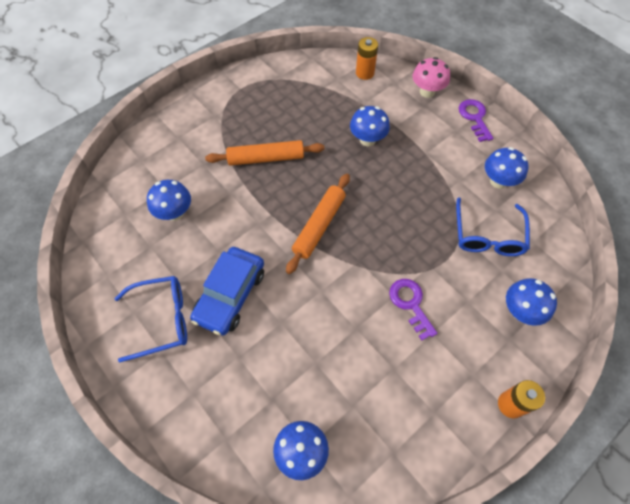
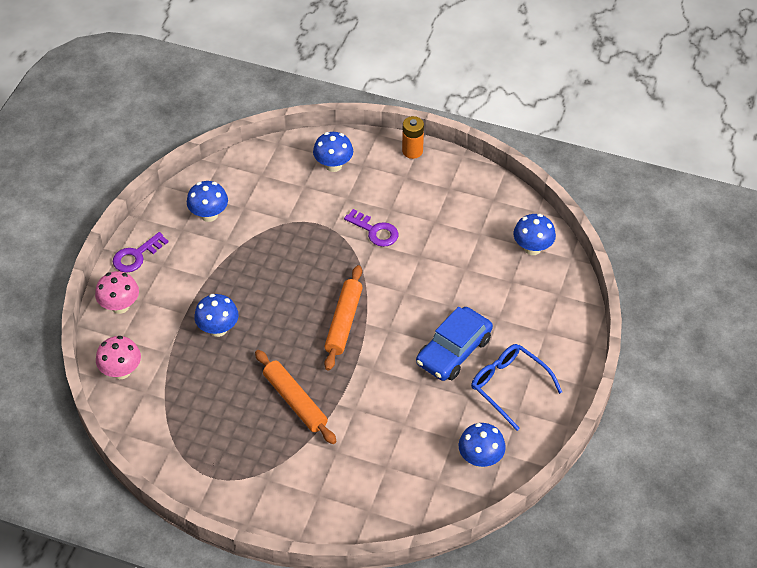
camera: 120 degrees left, 10 degrees down
(175, 213) = (407, 440): blue mushroom -> blue mushroom (480, 458)
(230, 295) = (454, 351): blue car -> blue car turned 135 degrees clockwise
(319, 226) = (344, 322): orange rolling pin -> orange rolling pin turned 75 degrees counterclockwise
(365, 73) = (121, 371): orange battery -> pink mushroom
(410, 304) = (375, 231): purple key -> purple key turned 90 degrees counterclockwise
(488, 235) = (274, 205): blue glasses -> none

